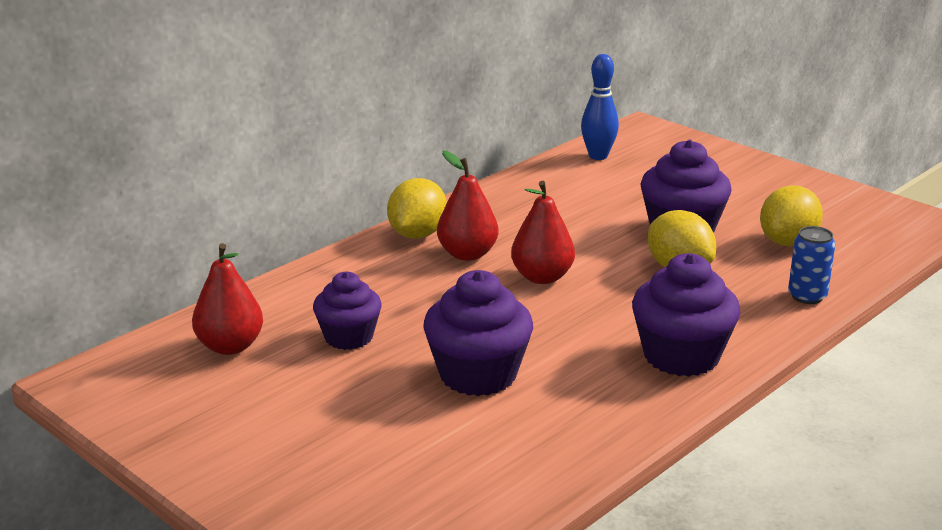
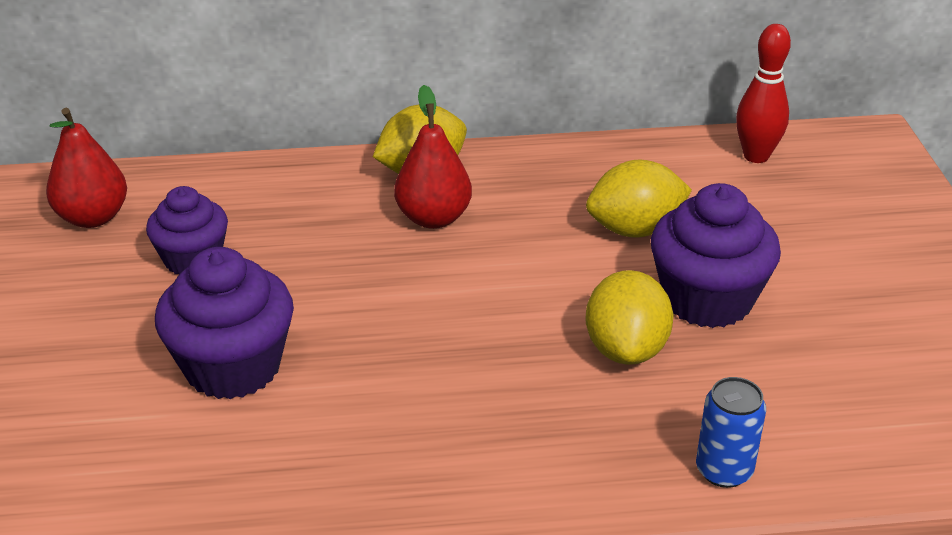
camera: 40 degrees right, 10 degrees up
(542, 277) = (464, 283): red pear -> none
(598, 156) = (756, 156): blue bowling pin -> red bowling pin
(681, 356) = (455, 464): purple cupcake -> none
(788, 242) = (816, 381): yellow lemon -> yellow lemon (635, 229)

